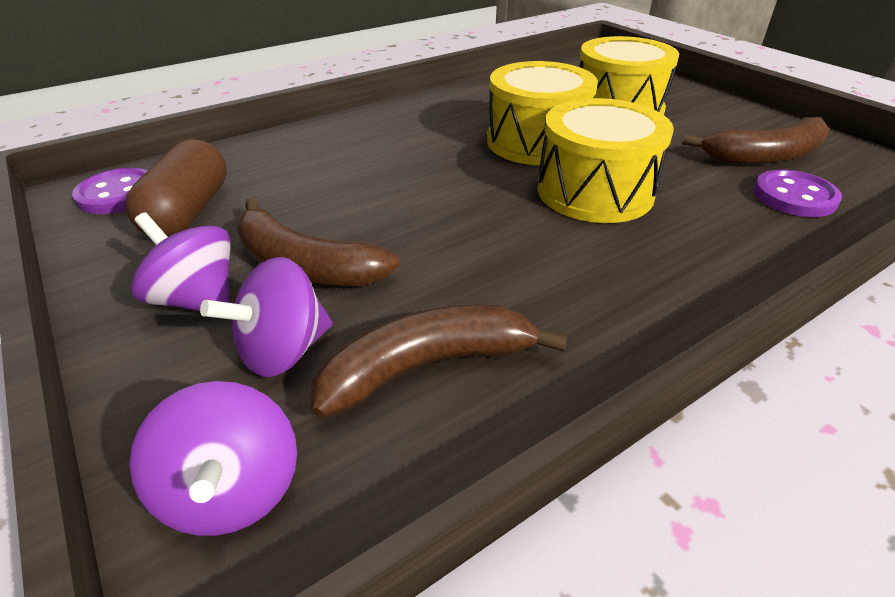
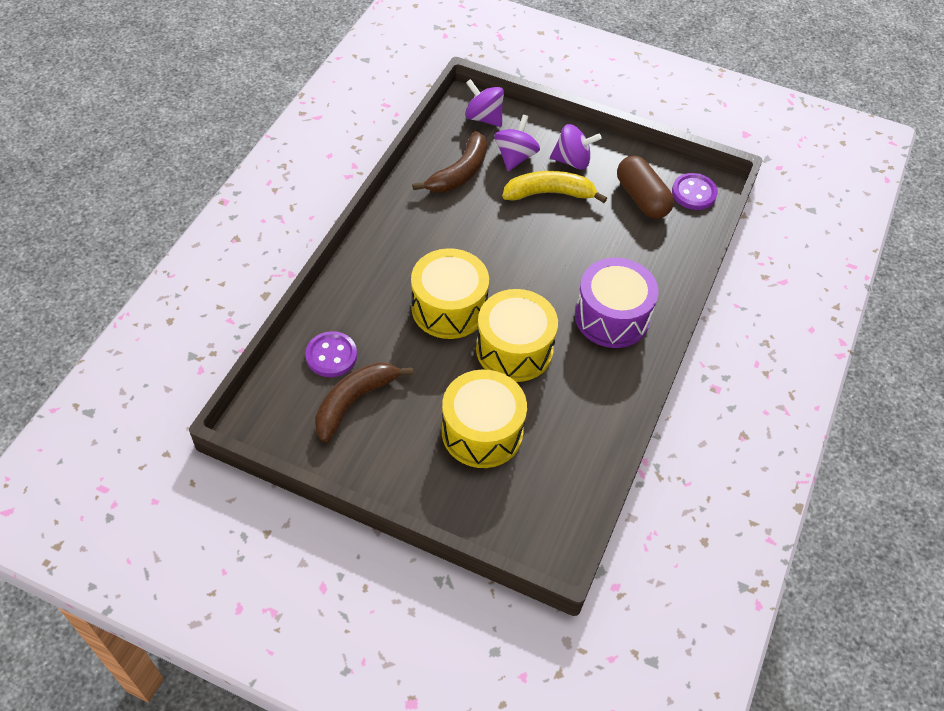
camera: 145 degrees right, 15 degrees up
(305, 265) = (549, 193): brown banana -> yellow banana
(398, 133) = (612, 317): none -> purple drum

